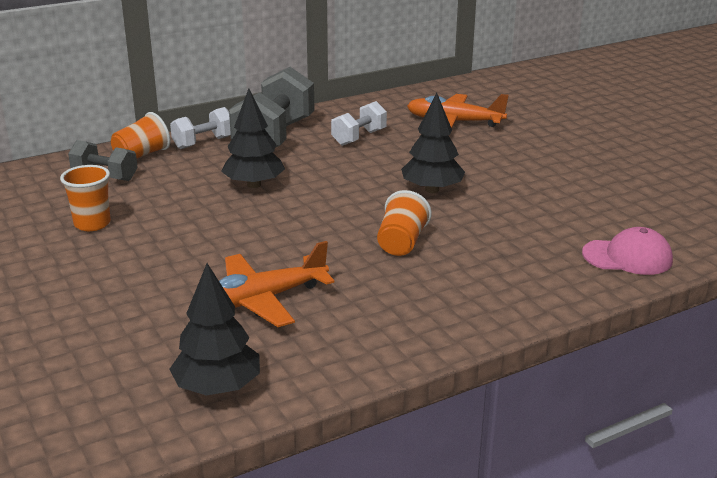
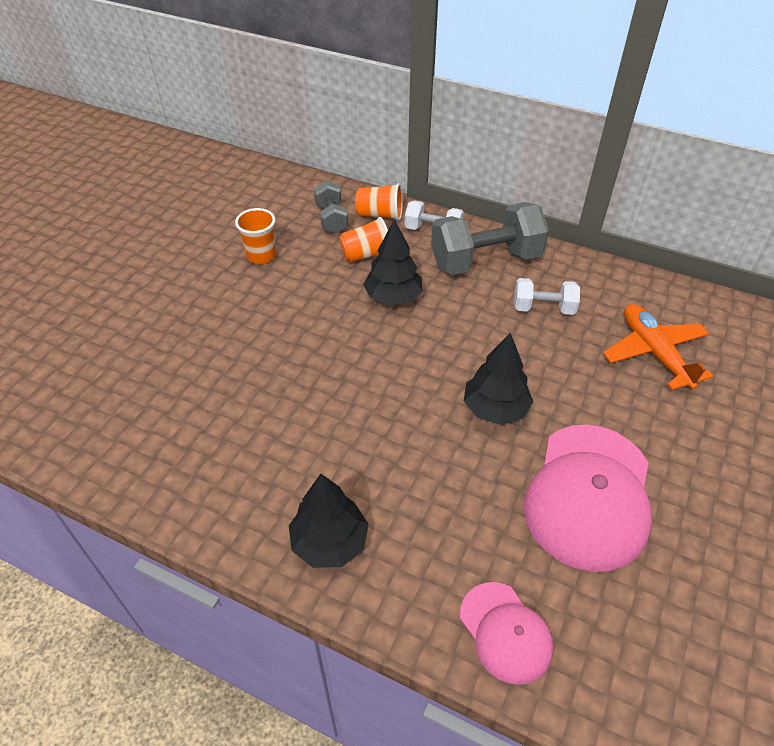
camera: 55 degrees right, 20 degrees up
(218, 387) = (102, 444): black tree -> black tree (330, 542)
(260, 300) = (226, 401): orange plane -> none
(401, 243) = (380, 438): orange cup -> orange cup (366, 255)
(547, 188) = (589, 495): none -> pink cap

